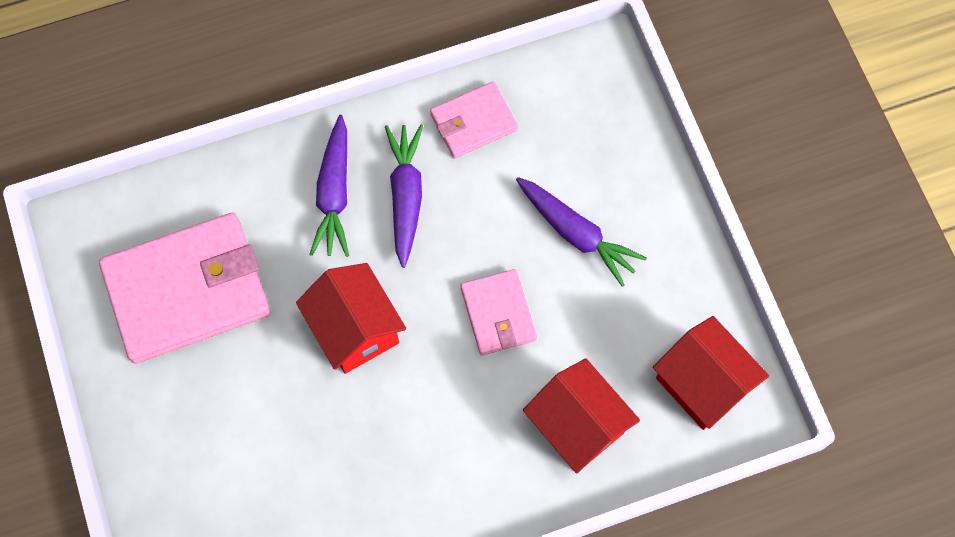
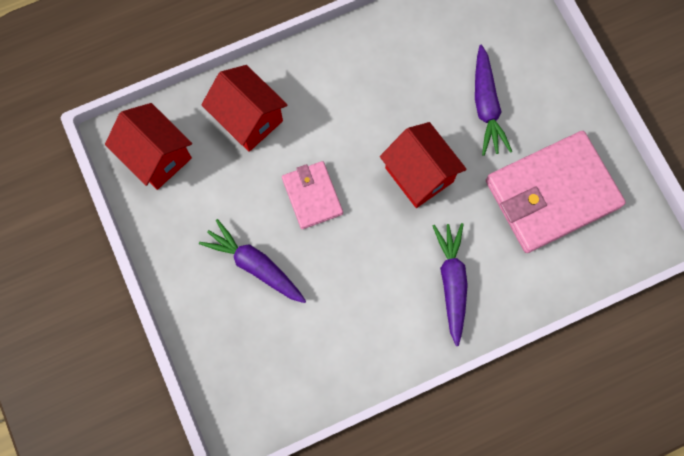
camera: 175 degrees right, 5 degrees up
(405, 196) = (394, 285): purple carrot -> purple carrot (486, 106)
(473, 122) = (345, 356): pink wallet -> none

